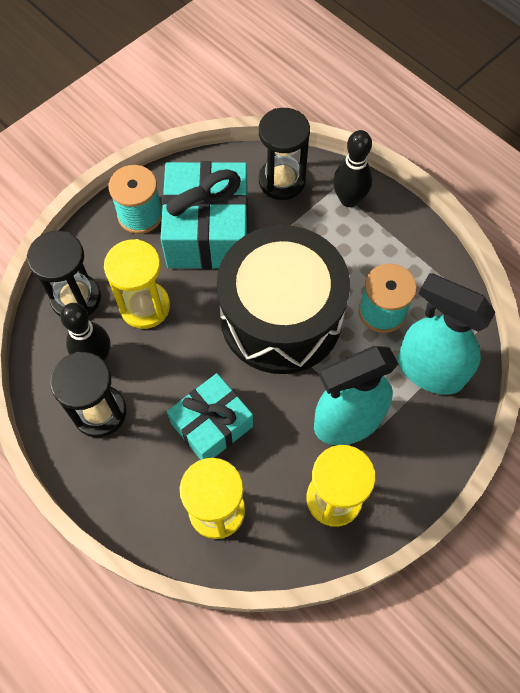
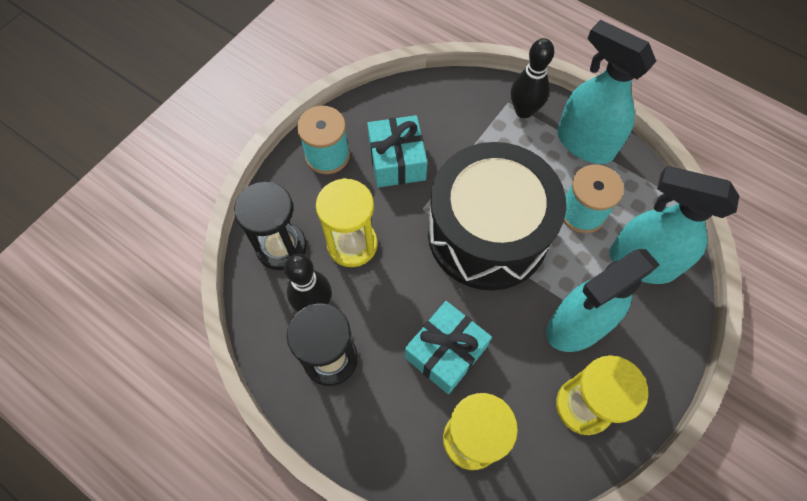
camera: 10 degrees left, 0 degrees up
(208, 231) = (397, 161): turquoise gift -> turquoise gift, size x0.64
(282, 181) = (456, 103): black hourglass -> none
(403, 242) = (584, 143): none -> turquoise spray bottle

